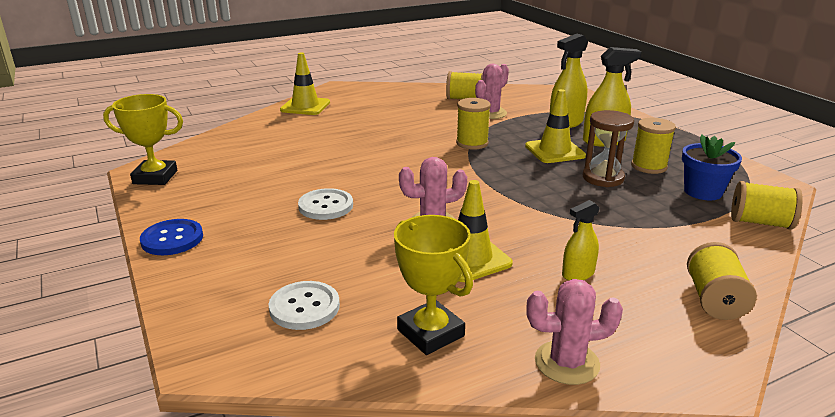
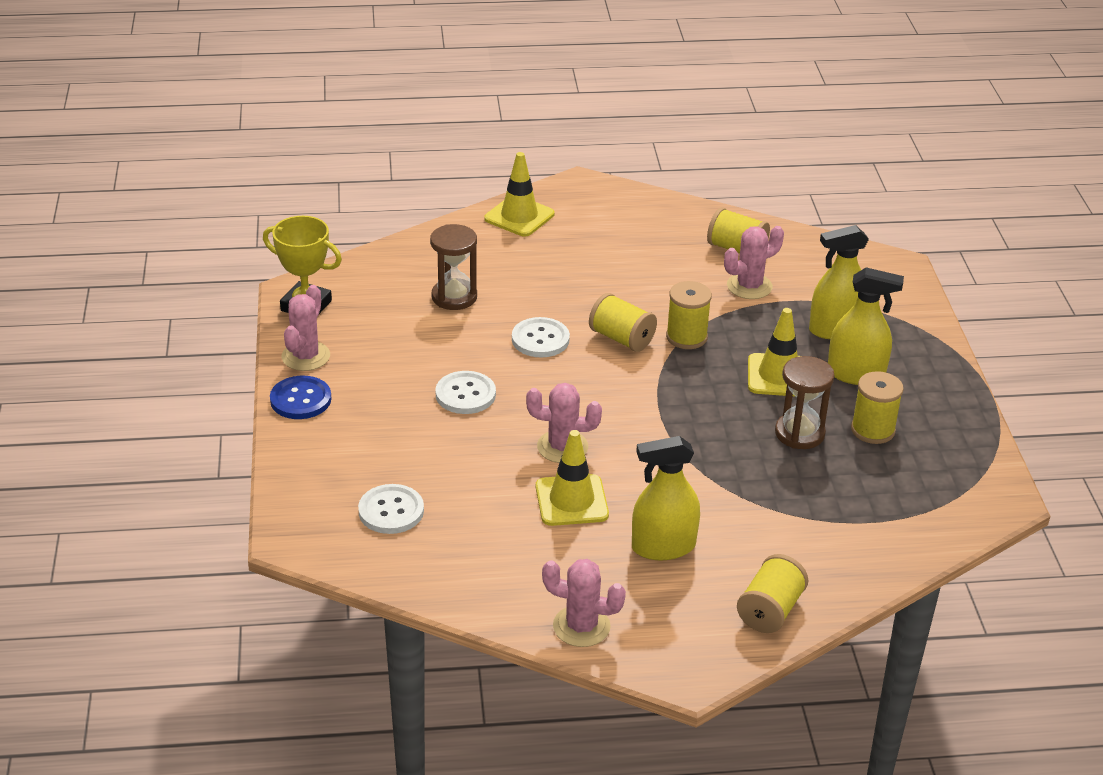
camera: 20 degrees right, 10 degrees up
(166, 208) = (306, 356): none -> pink cactus
(281, 152) = (454, 297): none -> brown hourglass
(365, 163) = (540, 339): none -> white button
(430, 333) = (485, 567): yellow trophy -> none
(578, 274) = (663, 547): yellow spray bottle -> yellow spray bottle, size x1.68
(702, 192) = (899, 484): blue flower pot -> none
(760, 222) = (918, 541): yellow spool -> yellow spool (621, 338)

